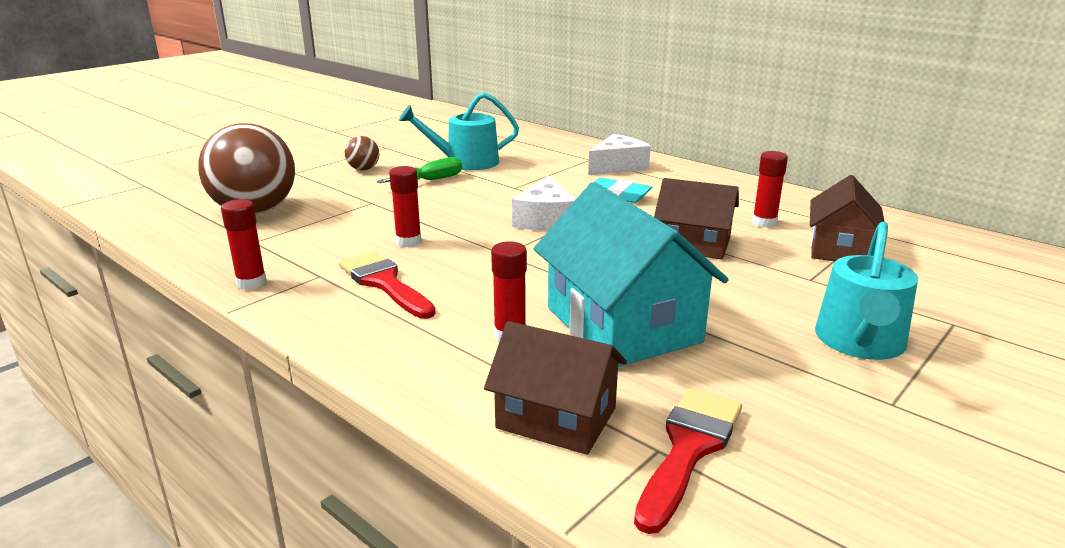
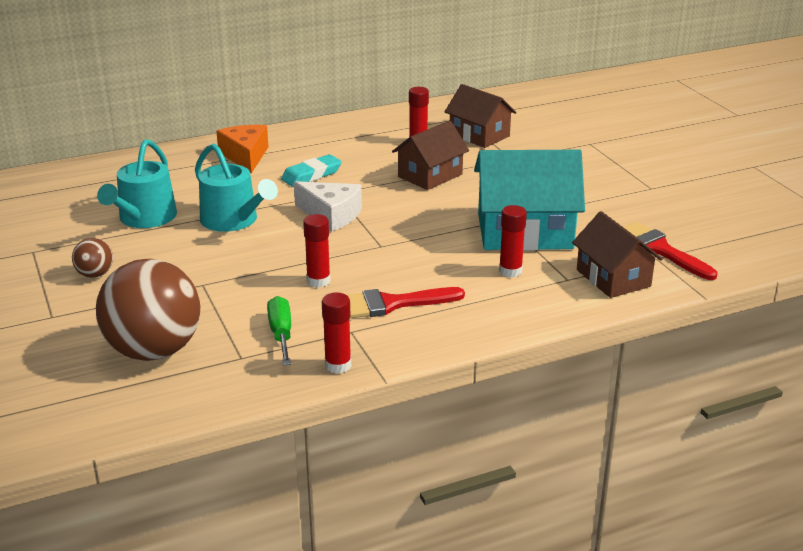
camera: 65 degrees left, 5 degrees up
(431, 180) = (177, 245): green screwdriver -> green screwdriver (281, 334)
(556, 418) = (613, 278): brown house -> brown house turned 75 degrees counterclockwise
(618, 166) = (245, 156): white cheese -> orange cheese
(860, 342) = (592, 173): turquoise watering can -> turquoise watering can (233, 220)

